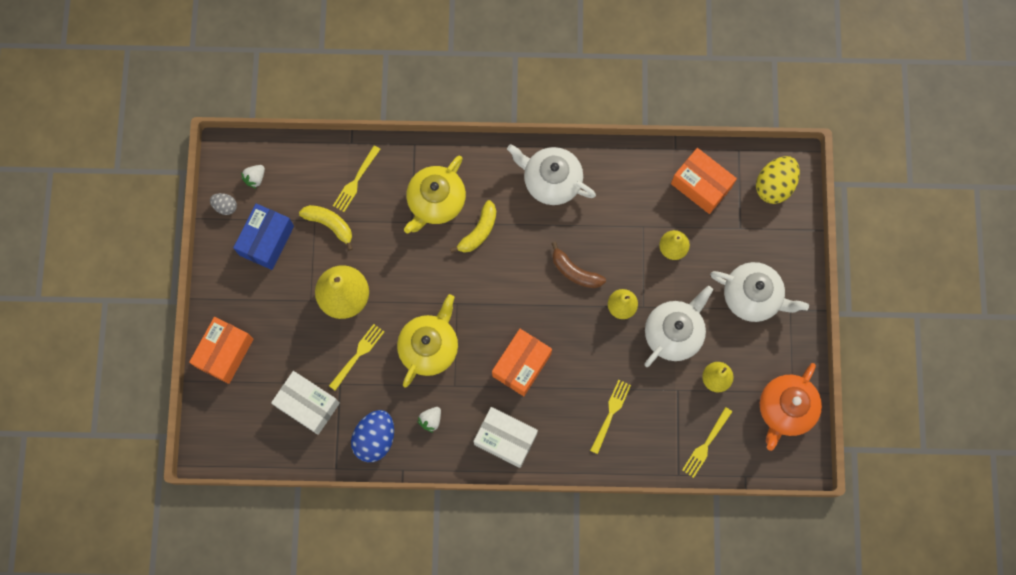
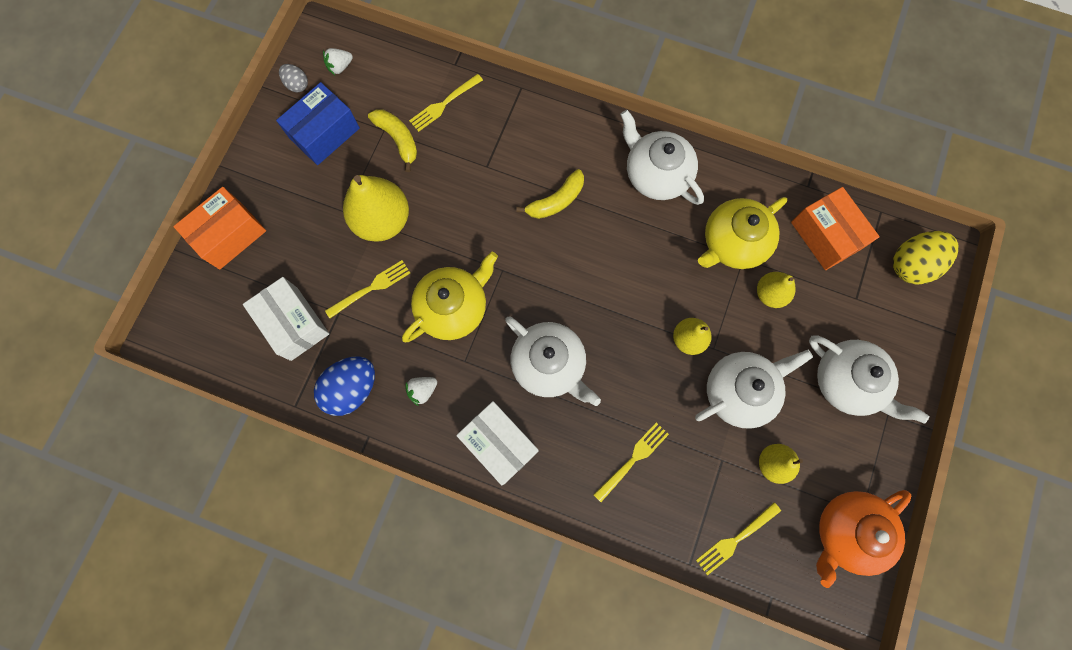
camera: 20 degrees right, 0 degrees up
(435, 201) = (521, 154): yellow teapot -> yellow teapot (733, 243)
(521, 365) = (549, 365): orange box -> white teapot
(575, 271) = (648, 281): brown banana -> none

